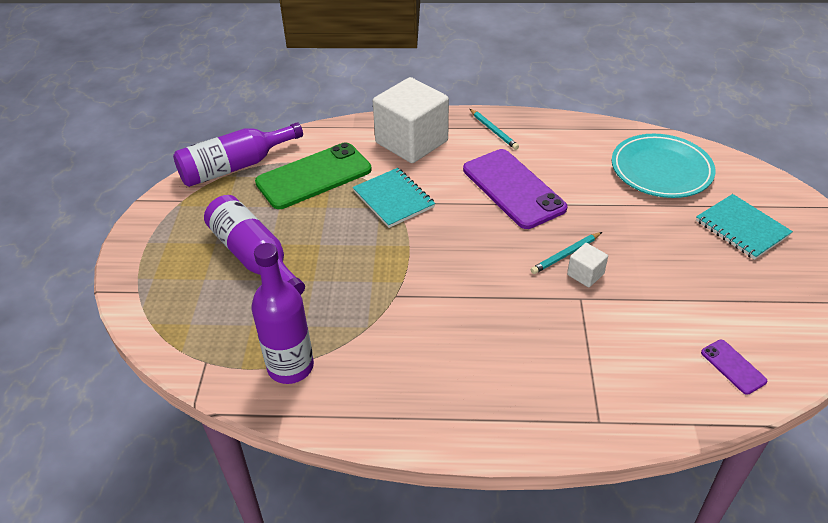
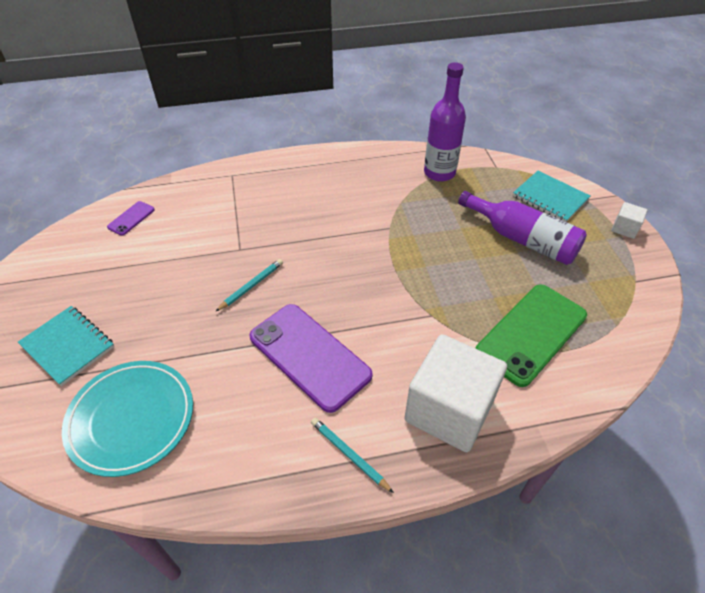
camera: 165 degrees right, 5 degrees up
(234, 167) = (624, 331): purple bottle -> none
(393, 199) = (432, 319): turquoise notebook -> turquoise notebook (550, 198)
(585, 274) = (234, 270): white cube -> white cube (624, 228)
(733, 367) = (131, 218): purple phone -> purple phone turned 75 degrees clockwise

